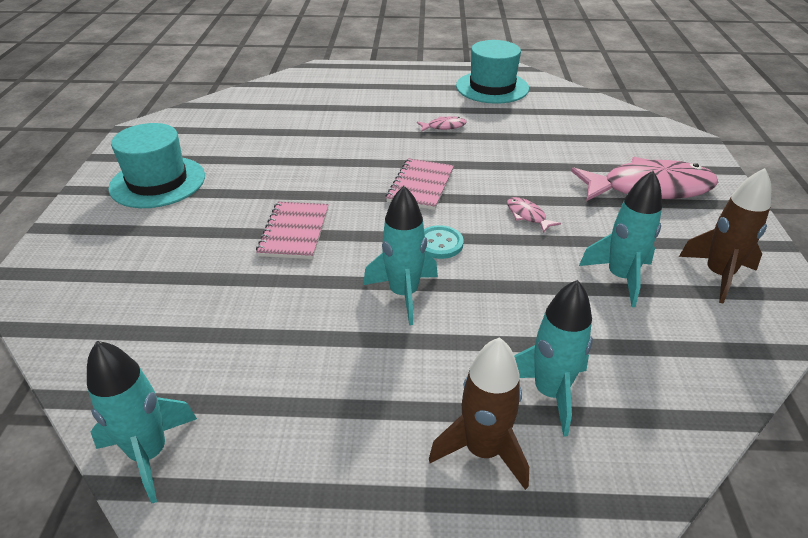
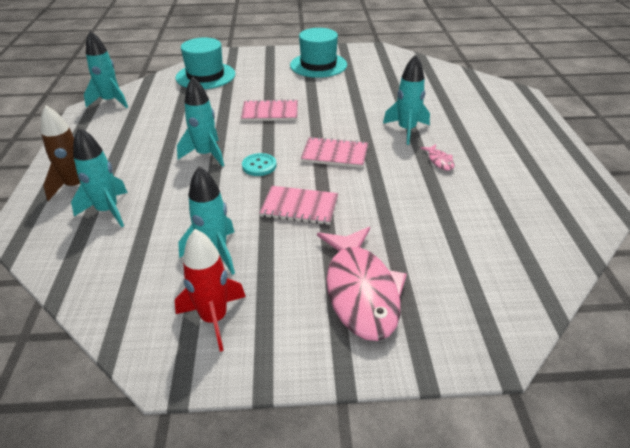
camera: 85 degrees right, 0 degrees up
(377, 136) = (406, 130): none -> turquoise rocket
(492, 87) = (547, 188): turquoise hat -> turquoise hat (205, 76)
(527, 215) = (299, 207): pink fish -> pink notebook
(718, 275) = (214, 319): brown rocket -> red rocket

